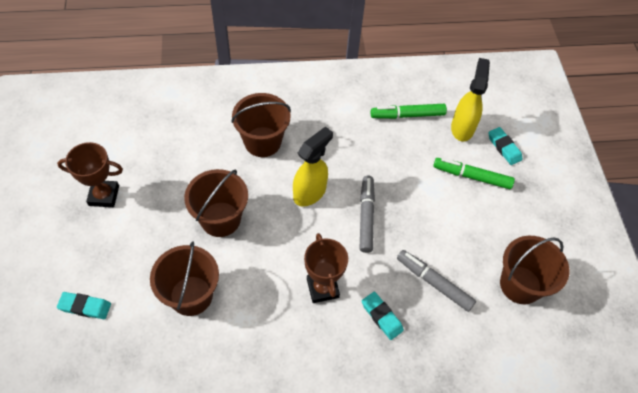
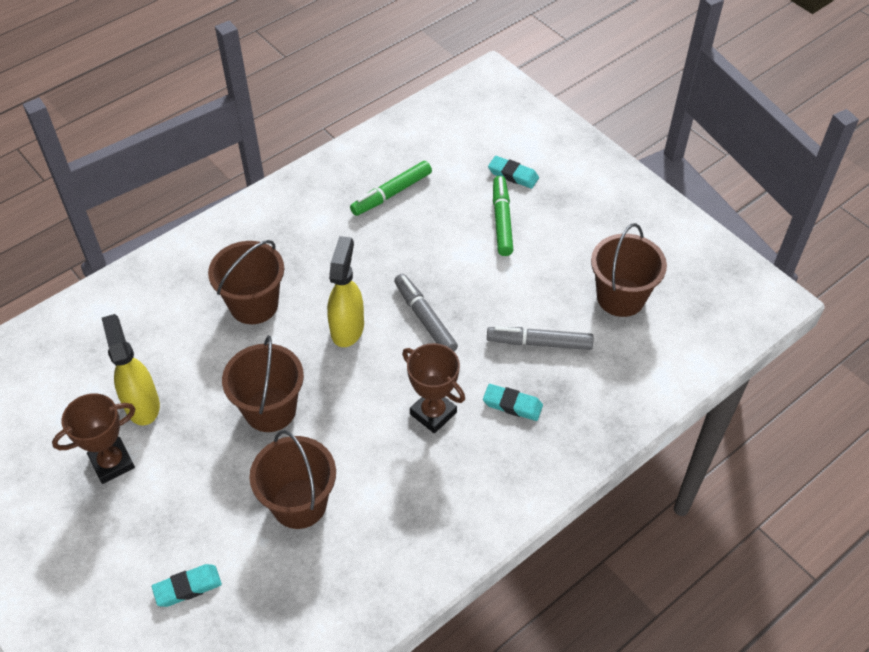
camera: 30 degrees left, 5 degrees down
(462, 127) = (457, 176): yellow spray bottle -> yellow spray bottle (142, 404)
(471, 176) = (502, 220): green marker -> green marker turned 105 degrees clockwise

